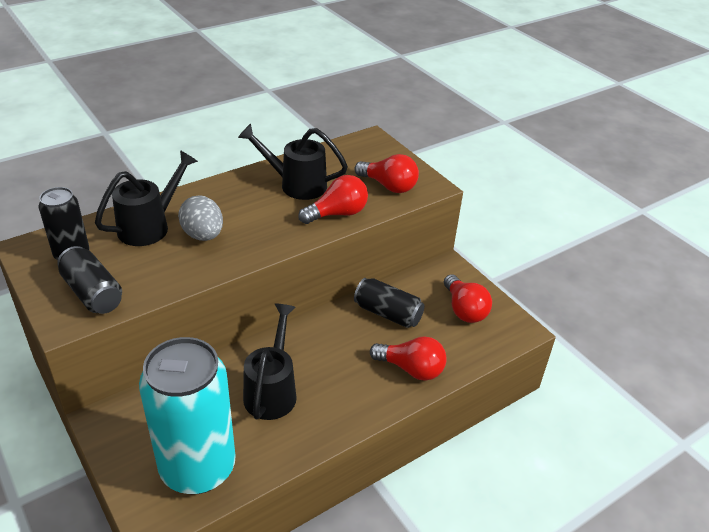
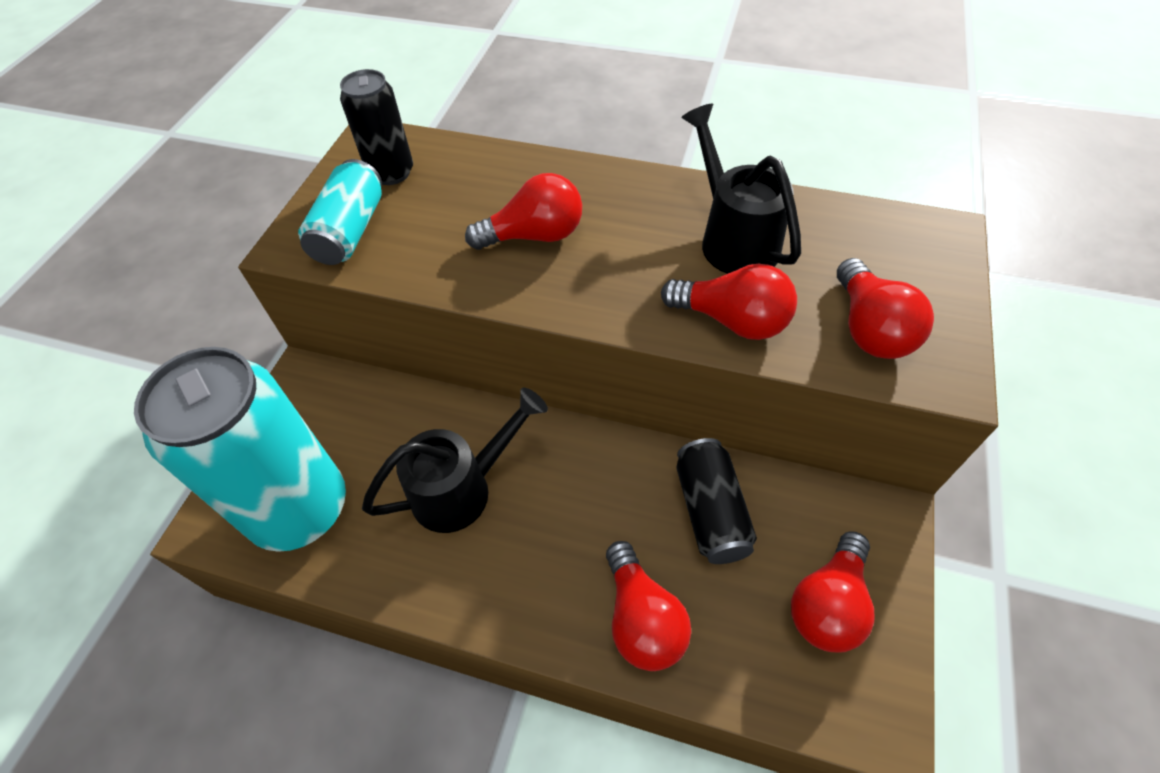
camera: 55 degrees right, 15 degrees up
(92, 293) = (350, 231): black can -> turquoise can
(150, 226) = (499, 186): black watering can -> none
(203, 235) = (534, 236): grey egg -> red light bulb

